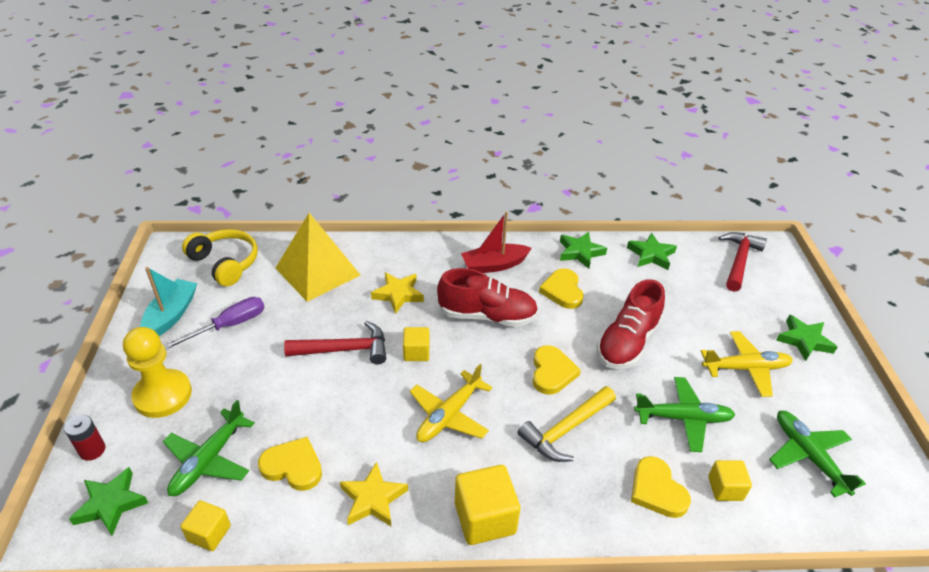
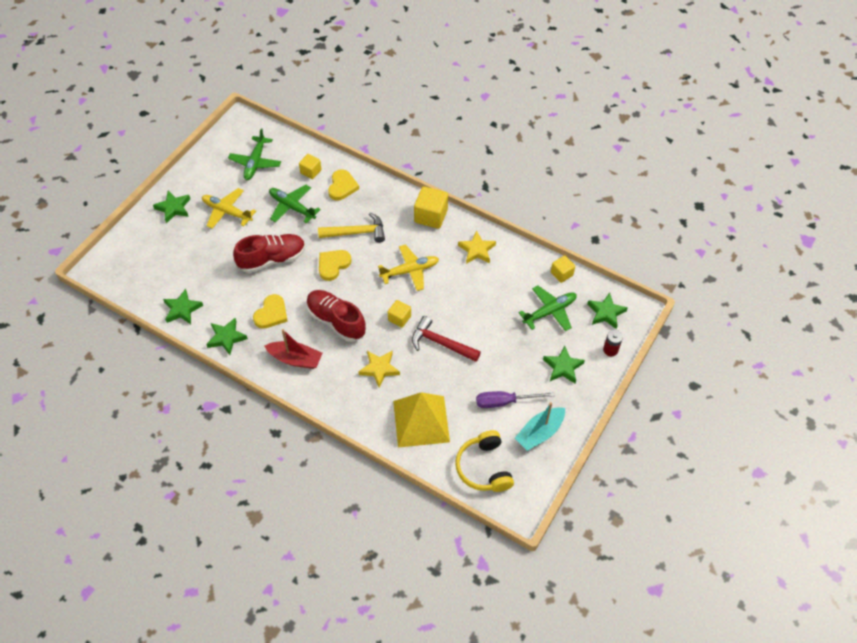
camera: 145 degrees left, 15 degrees up
(163, 395) = (563, 367): yellow pawn -> green star
(293, 466) = (507, 286): yellow heart -> none
(739, 261) = (133, 273): red hammer -> none

